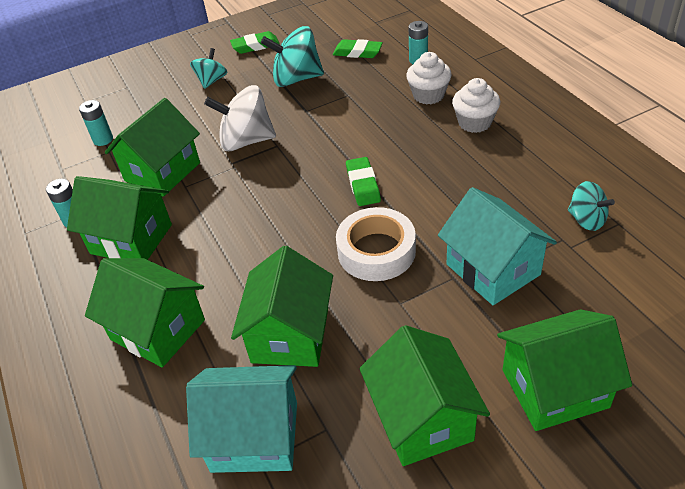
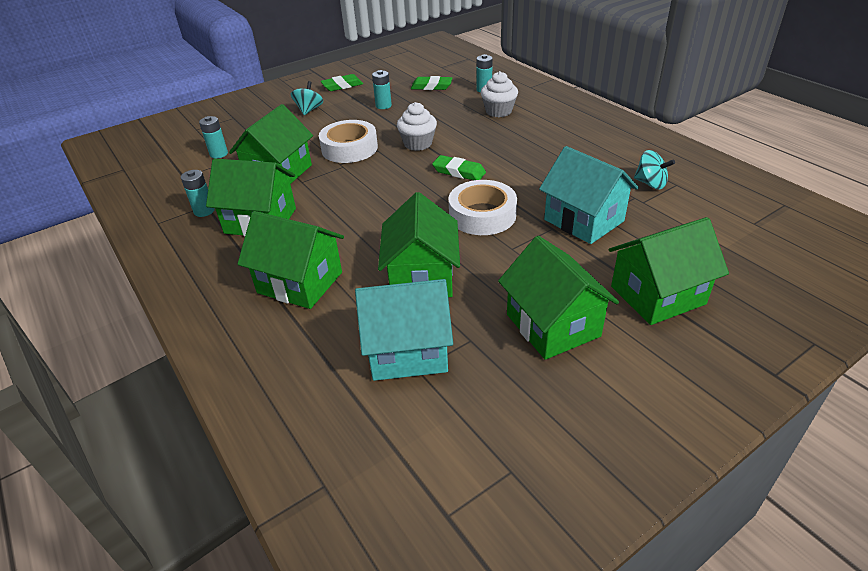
camera: 10 degrees left, 5 degrees down
(246, 141) = (349, 148): white spinning top -> white tape
(296, 79) = (383, 106): turquoise spinning top -> turquoise battery
(363, 185) = (459, 172): green eraser -> green eraser turned 45 degrees counterclockwise
(474, 123) = (541, 127): white cupcake -> white cupcake (418, 144)

